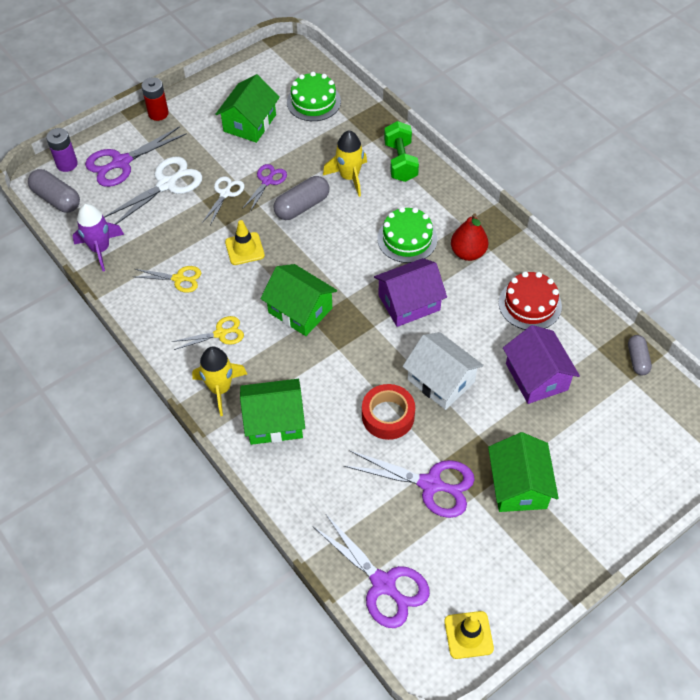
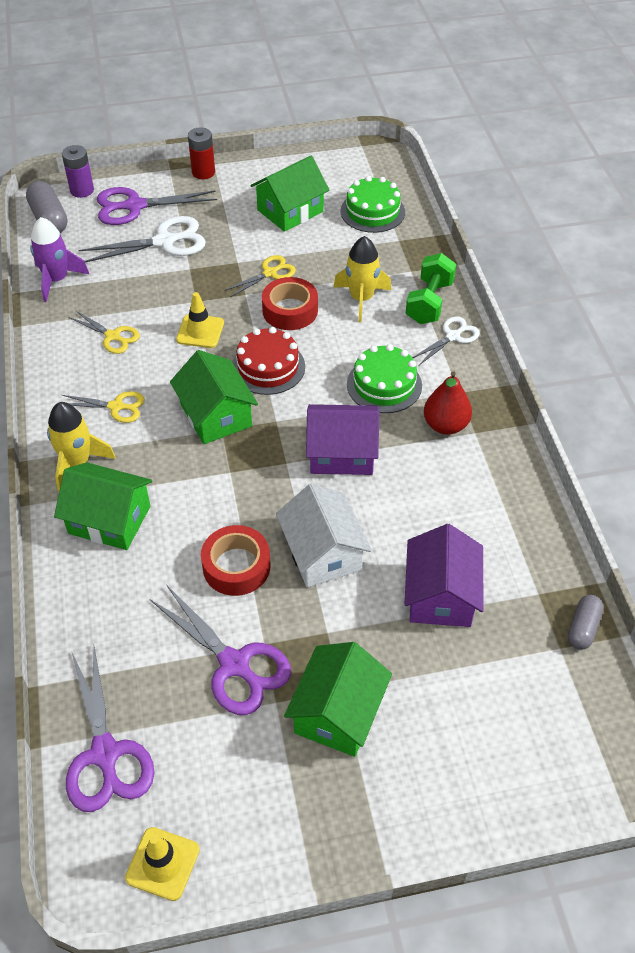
camera: 25 degrees right, 5 degrees down
(225, 194) = (217, 270): white scissors -> white scissors (452, 336)
(267, 181) = (270, 273): purple scissors -> yellow scissors
(302, 206) = (290, 310): grey capsule -> red tape
(530, 304) = (484, 510): red cake -> red cake (268, 367)

